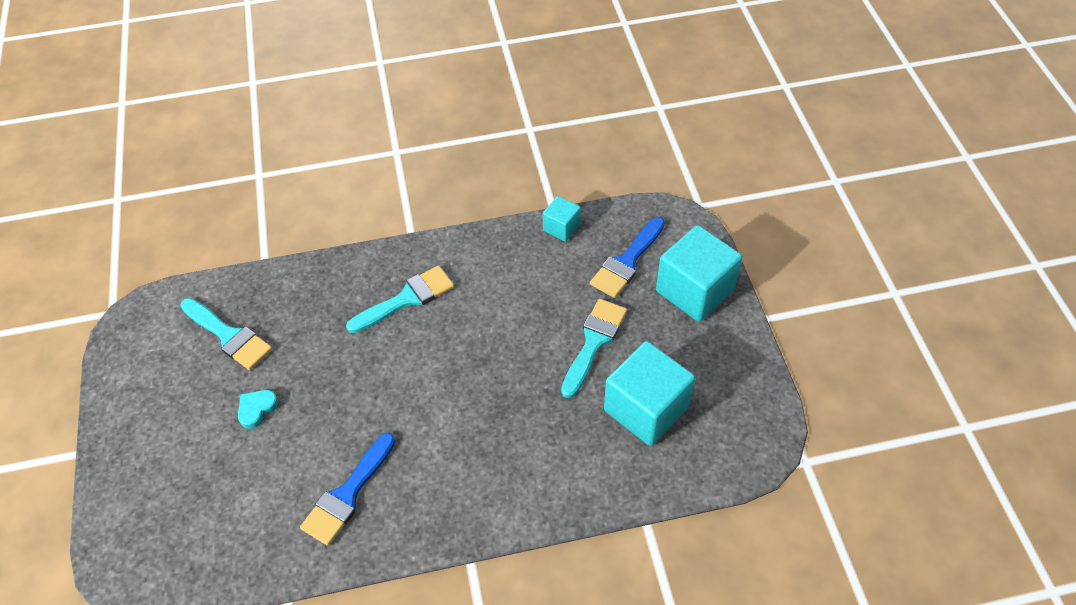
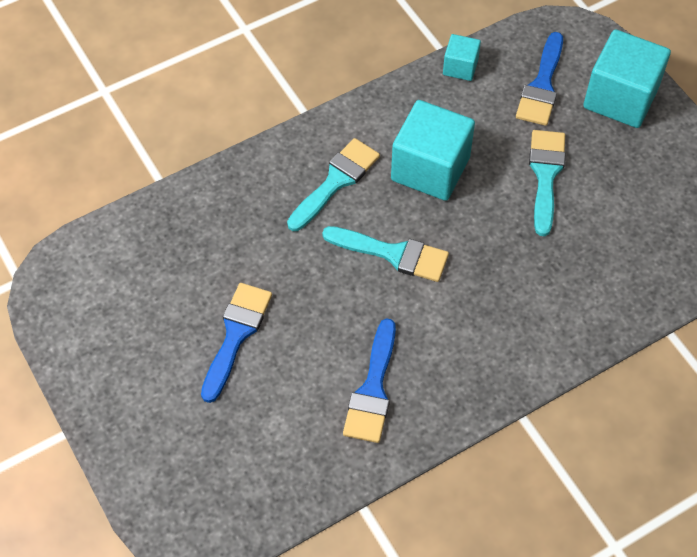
camera: 20 degrees left, 5 degrees up
(229, 336) = (166, 269): turquoise brush -> turquoise brush (393, 254)
(257, 409) = (236, 335): turquoise heart -> blue brush
(646, 409) = (624, 226): turquoise cube -> turquoise cube (430, 168)

